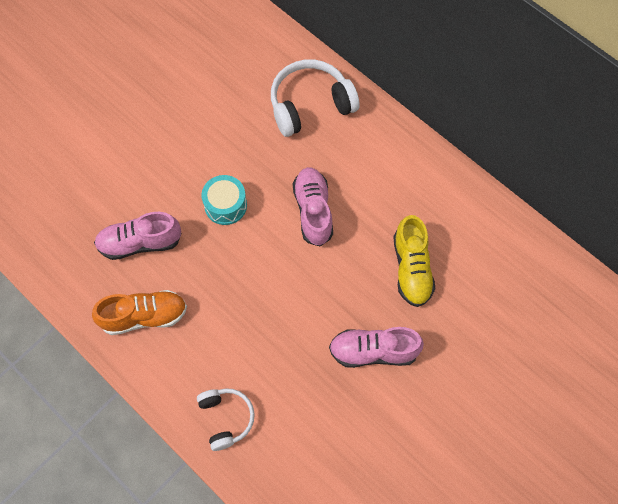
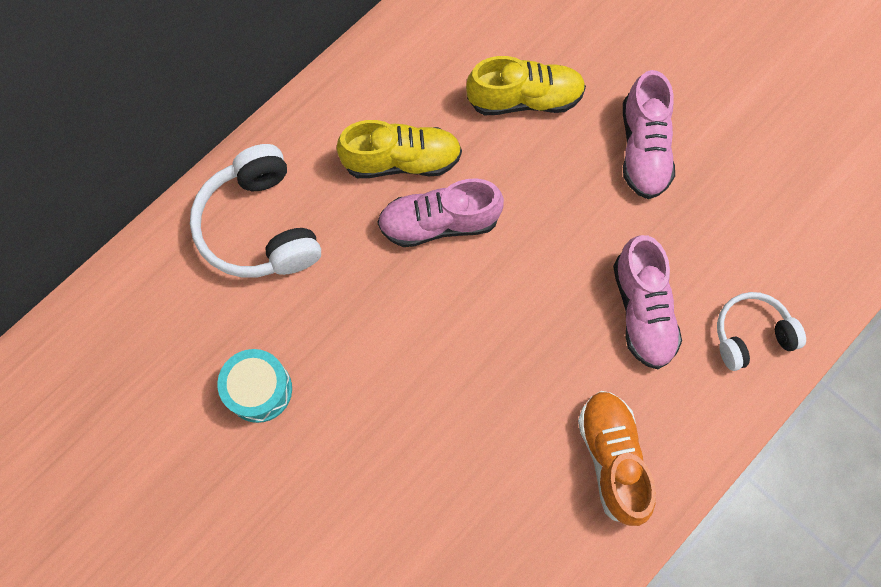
camera: 90 degrees left, 5 degrees up
(140, 243) = (493, 474): pink shoe -> pink shoe (642, 310)
(225, 205) = (429, 347): turquoise drum -> turquoise drum (259, 390)
(359, 187) = (401, 161): none -> yellow shoe

